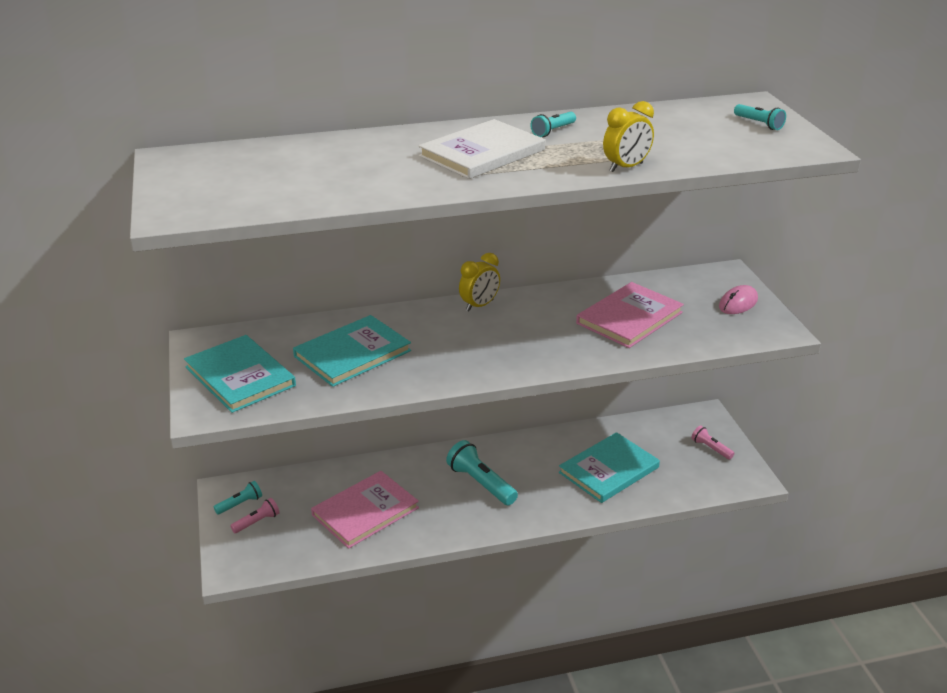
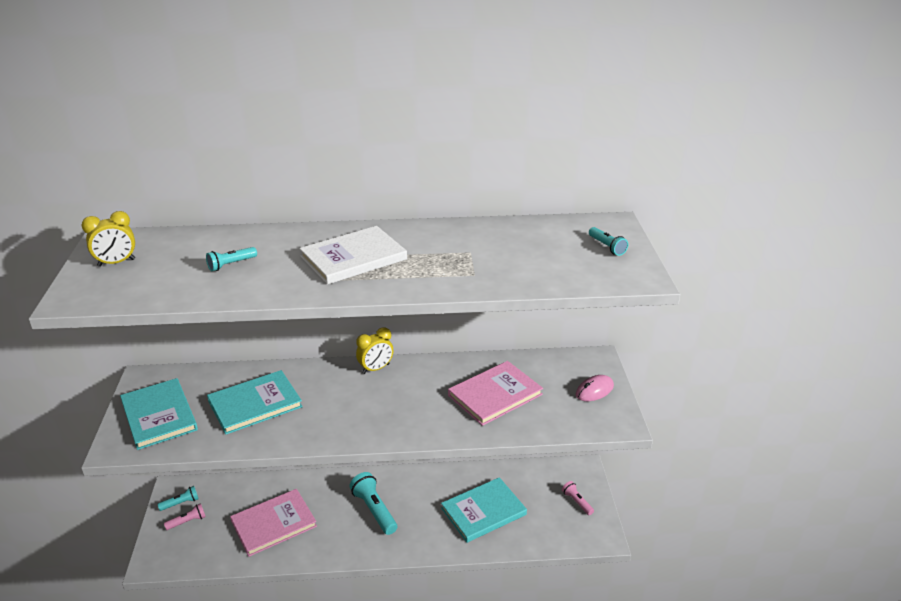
camera: 10 degrees right, 0 degrees up
(553, 131) = (425, 239): turquoise flashlight -> turquoise flashlight (231, 264)
(626, 167) = (465, 284): yellow clock -> yellow clock (116, 263)

